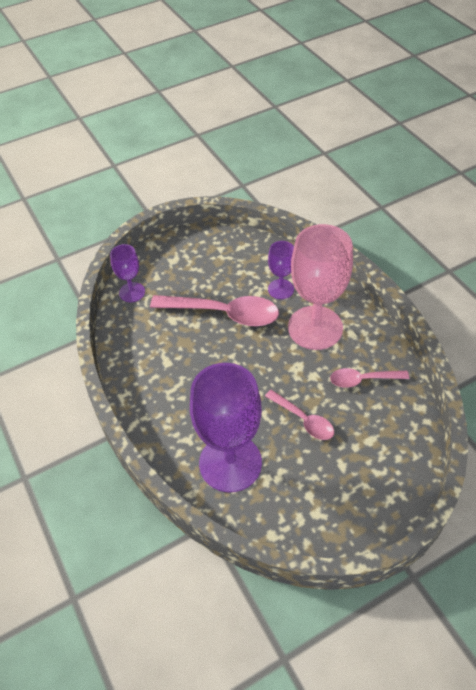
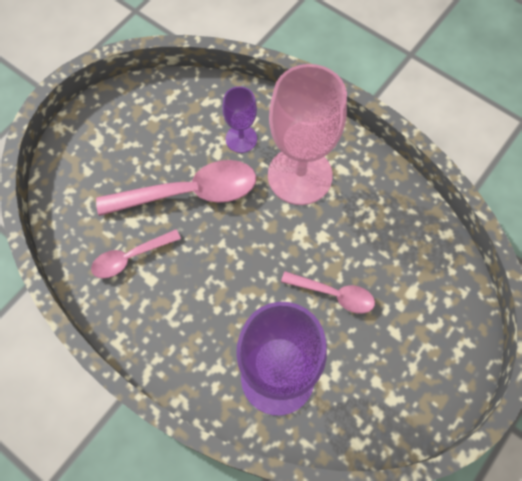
camera: 25 degrees left, 15 degrees up
(132, 292) = (66, 201): purple goblet -> none
(363, 380) = (376, 222): pink spoon -> pink spoon (130, 257)

